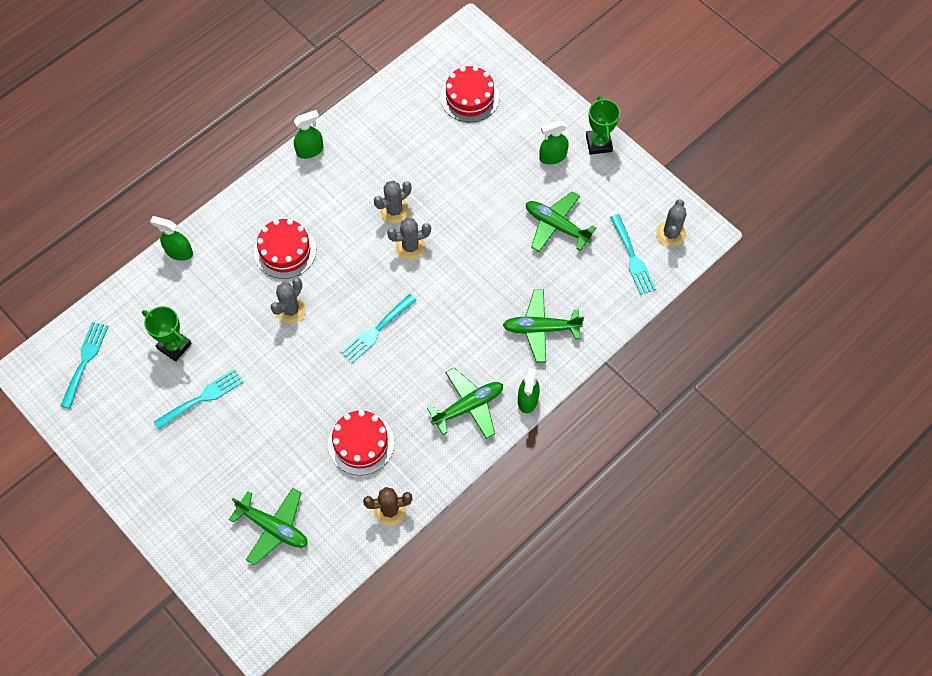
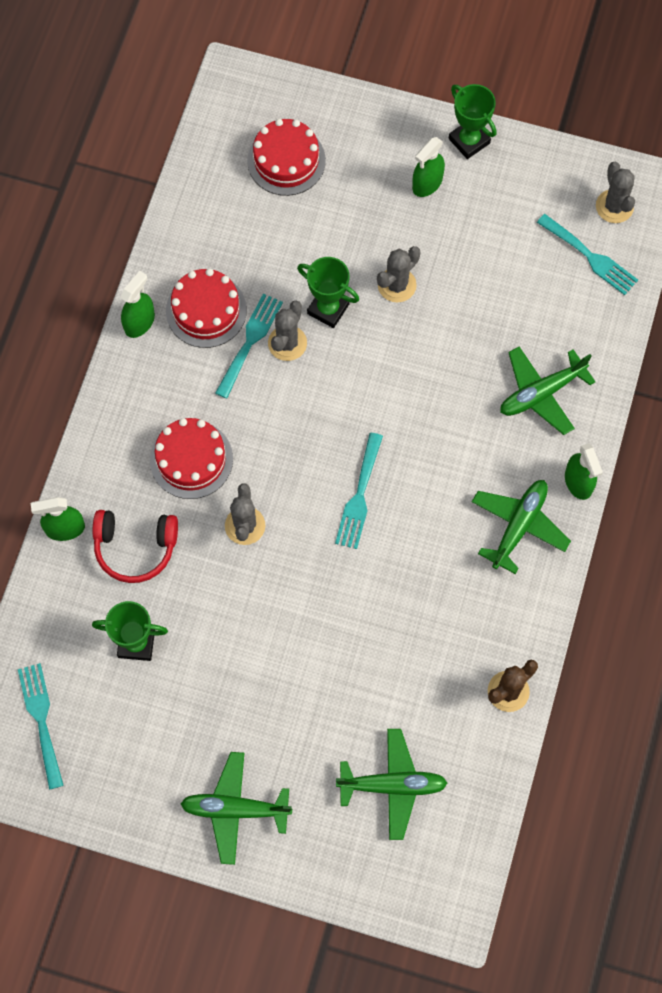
camera: 30 degrees left, 5 degrees up
(202, 398) = (211, 685): turquoise fork -> turquoise fork (250, 341)
(213, 287) = (135, 548): none -> red headphones
(361, 443) = (427, 635): red cake -> red cake (206, 310)
(410, 247) = (334, 376): grey cactus -> grey cactus (397, 285)
(435, 202) = (328, 309): none -> green trophy
(556, 226) = (483, 263): green plane -> green plane (235, 809)

